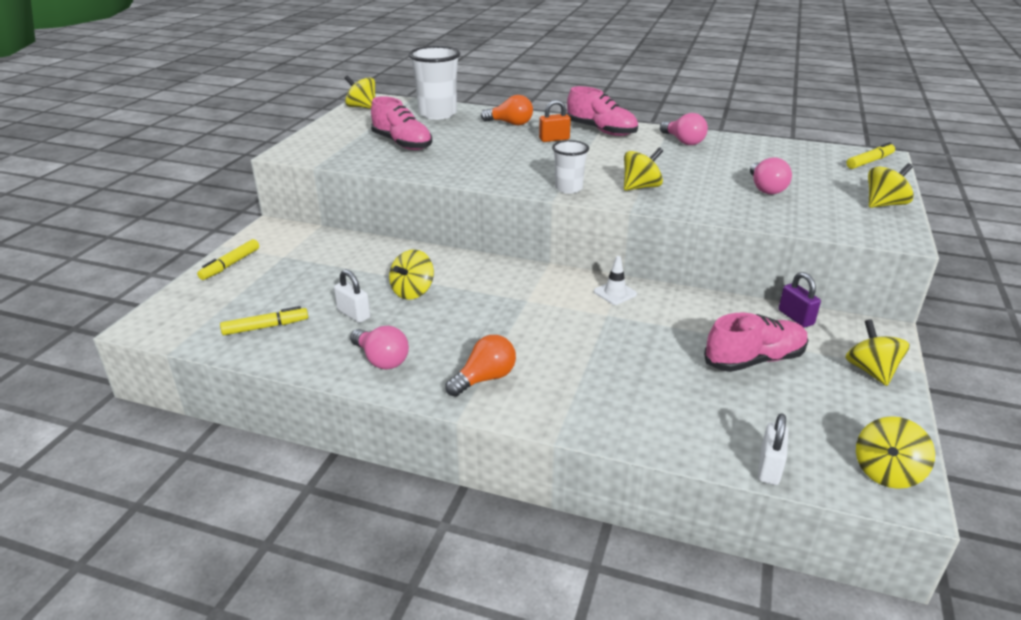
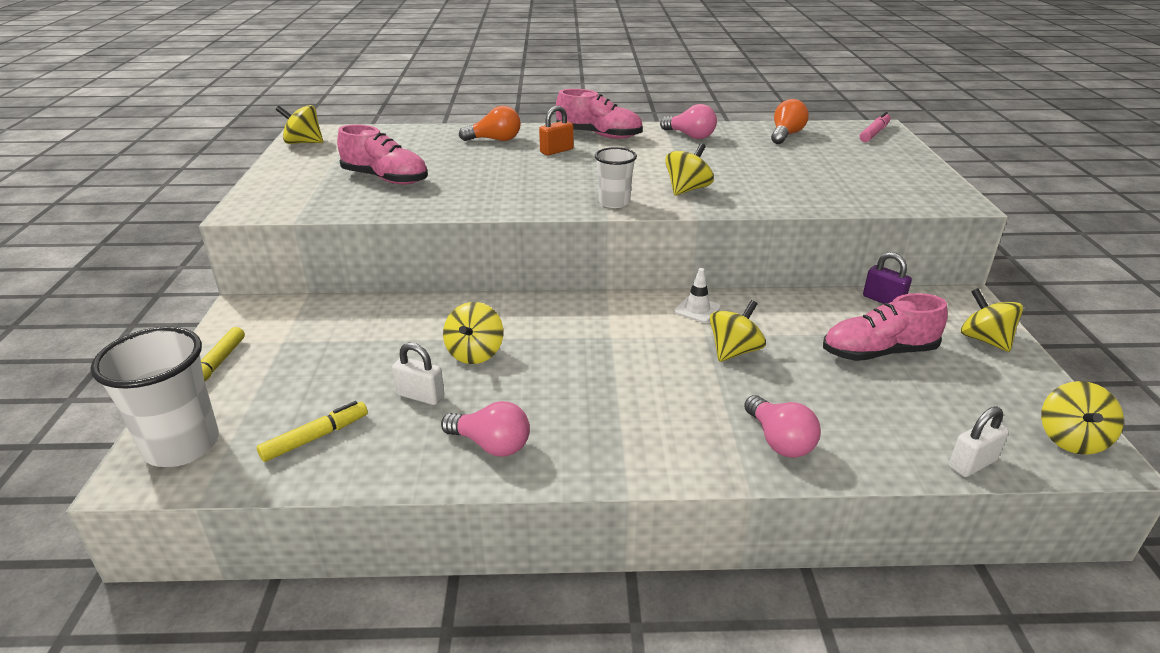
camera: 20 degrees left, 0 degrees up
(437, 114) = (403, 139): white cup -> white cup (182, 446)
(484, 379) = (626, 439): orange light bulb -> orange light bulb (786, 135)
(754, 360) = (878, 352): pink shoe -> pink shoe turned 150 degrees counterclockwise
(765, 188) = (806, 173): pink light bulb -> pink light bulb (779, 441)
(769, 468) = (972, 464): white padlock -> white padlock turned 60 degrees clockwise
(869, 161) = (874, 133): yellow marker -> pink marker
(884, 204) = (921, 172): yellow spinning top -> yellow spinning top (734, 351)

